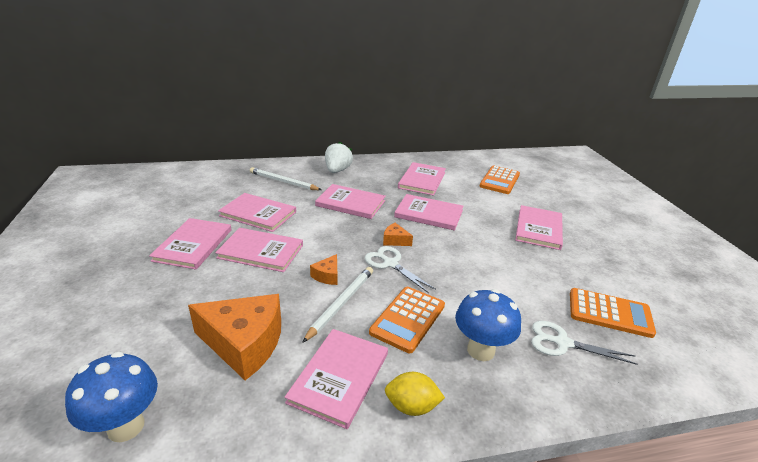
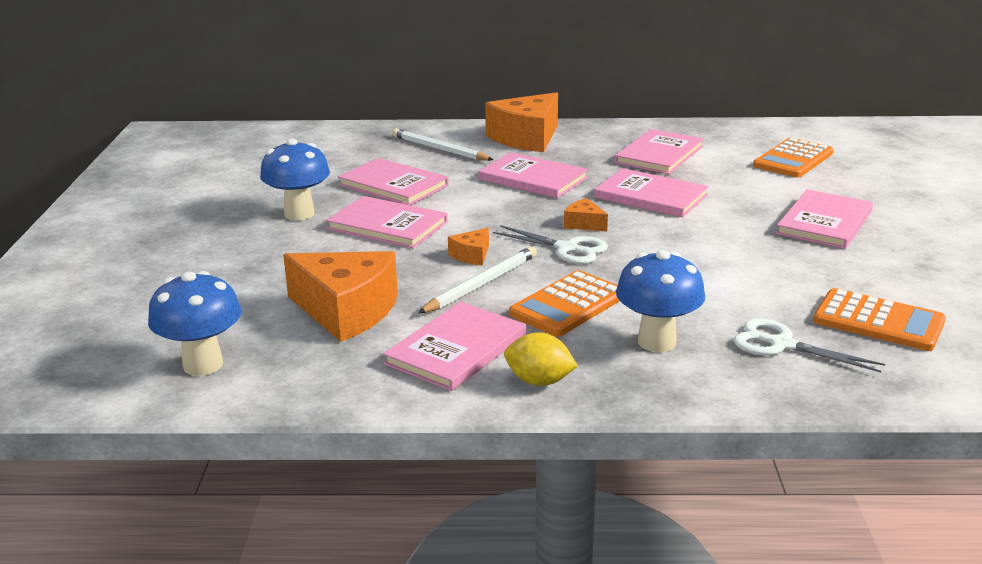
camera: 15 degrees right, 5 degrees down
(193, 245) = (299, 214): pink book -> blue mushroom
(337, 170) = (526, 138): white strawberry -> orange cheese
(390, 264) = (567, 248): white scissors -> white scissors turned 150 degrees clockwise

